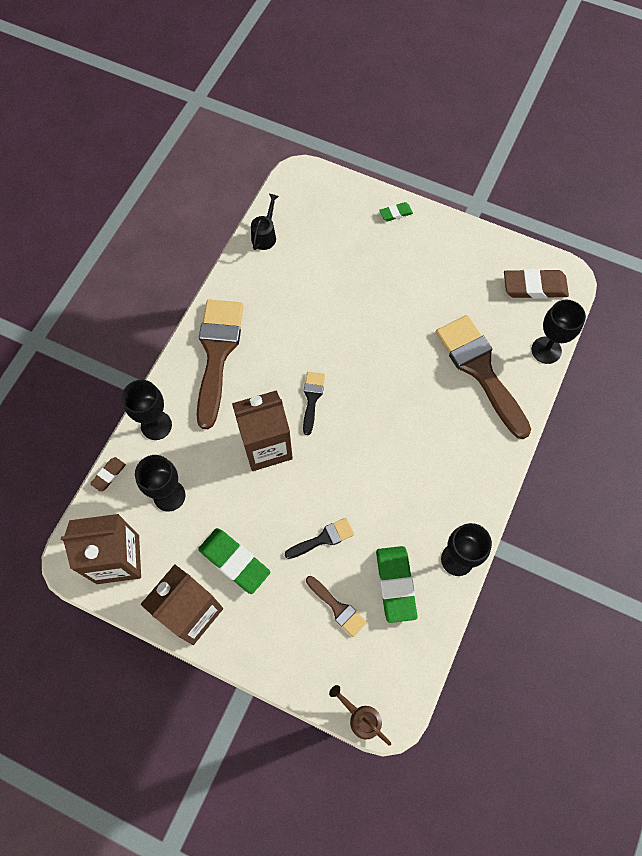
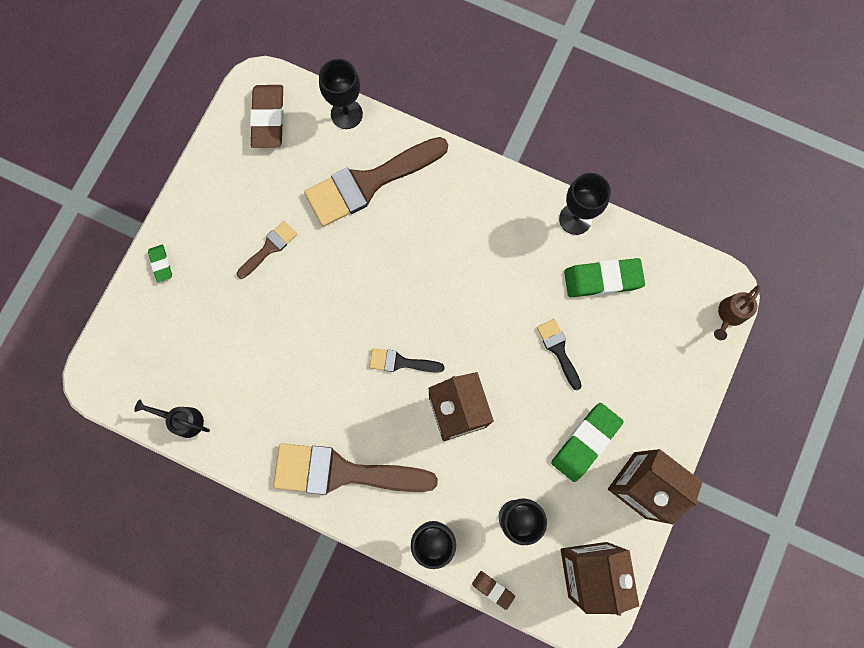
camera: 90 degrees left, 10 degrees up
(338, 608) = (628, 336): brown brush -> brown brush (269, 248)

